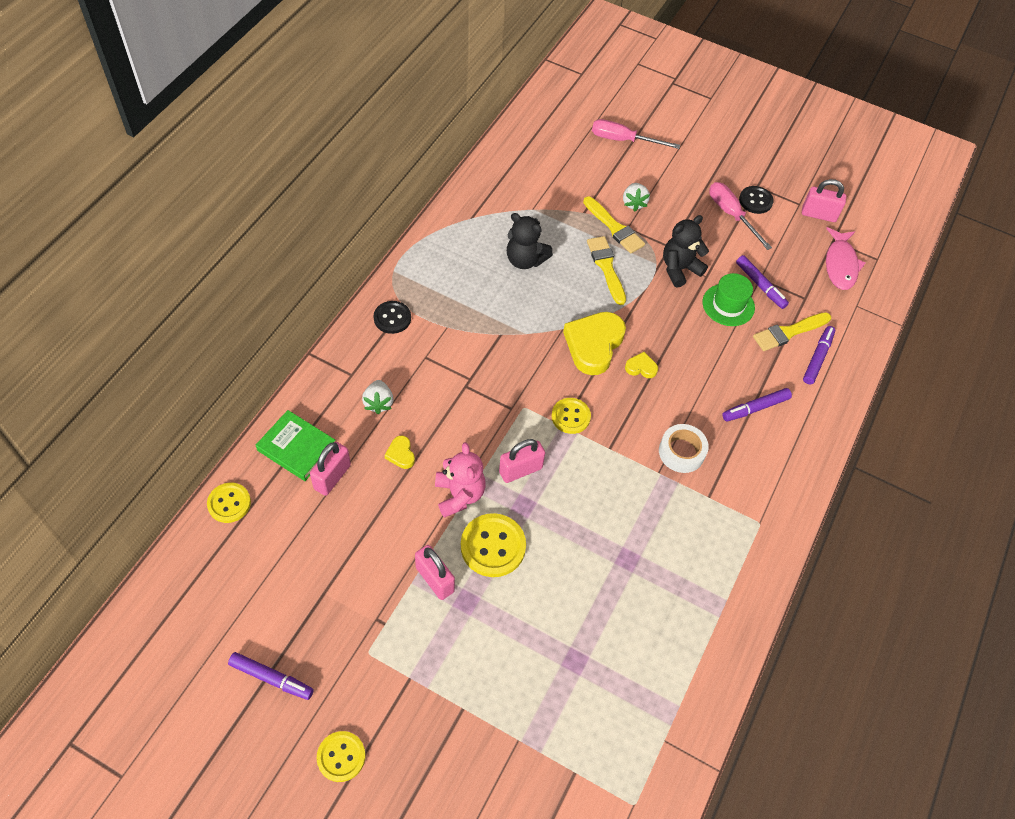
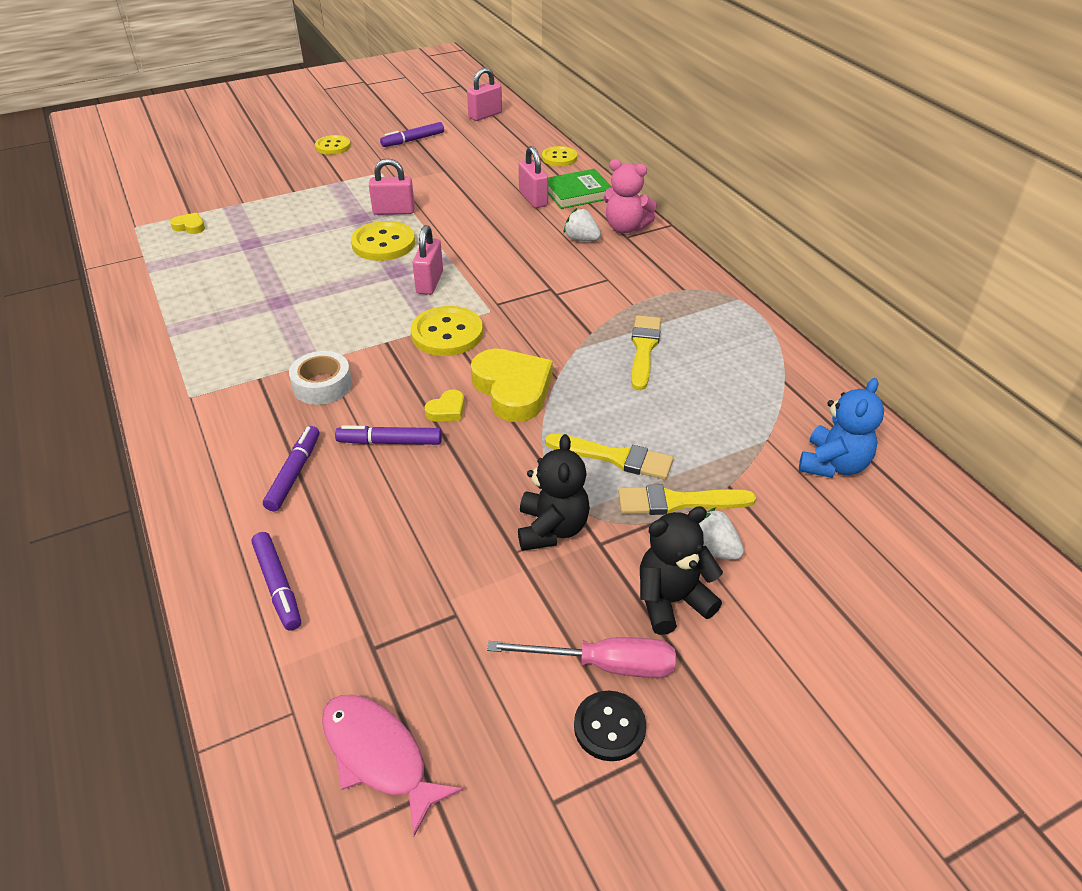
camera: 130 degrees right, 15 degrees down
(392, 318) = (673, 277): black button -> none
(401, 454) = (518, 233): yellow heart -> yellow heart (190, 226)
(459, 495) = (446, 245): pink teddy bear -> pink teddy bear (625, 228)
(525, 260) = (682, 394): black teddy bear -> black teddy bear (671, 601)
(530, 177) = (833, 464): none -> blue teddy bear
(570, 416) = (447, 333): yellow button -> yellow button, size x1.54
(623, 140) = (868, 618): pink screwdriver -> none
(728, 305) = (449, 544): green hat -> none
(760, 285) = (445, 605): purple marker -> purple marker (390, 442)
(788, 332) = (345, 582): yellow brush -> yellow brush (644, 349)
(818, 214) = (504, 816): pink padlock -> pink padlock (485, 115)

